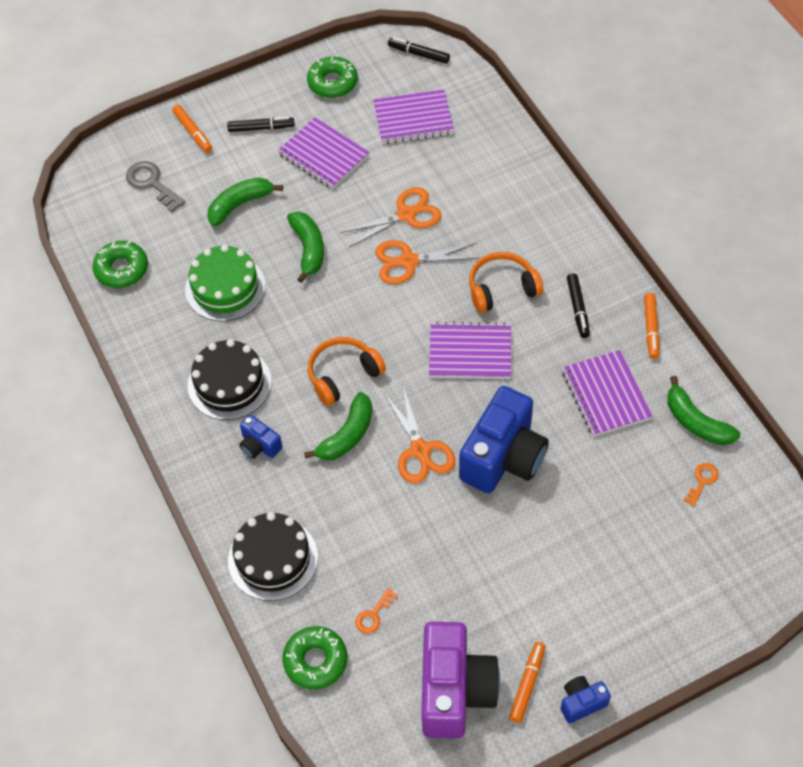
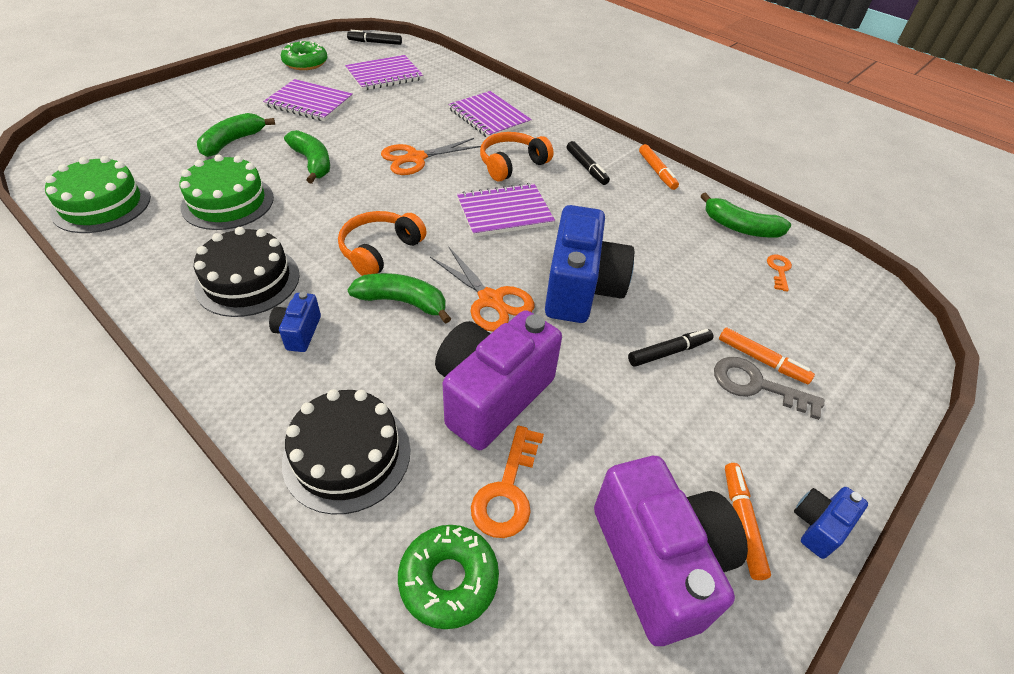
camera: 25 degrees left, 10 degrees down
(122, 269) = (101, 205): green donut -> green cake
(152, 183) = (134, 139): grey key -> grey key (756, 385)
(193, 132) = (175, 102): orange marker -> orange marker (762, 360)
(259, 445) = (298, 332): blue camera -> blue camera turned 75 degrees clockwise
(261, 128) = (244, 93): black marker -> black marker (669, 352)
(347, 435) = (402, 302): green banana -> green banana turned 90 degrees counterclockwise
(373, 615) = (507, 490): orange key -> orange key, size x1.68
(389, 539) = (491, 395): none -> purple camera
(406, 214) = (401, 129): orange scissors -> none
(605, 395) = (648, 222): purple notebook -> purple notebook (489, 117)

